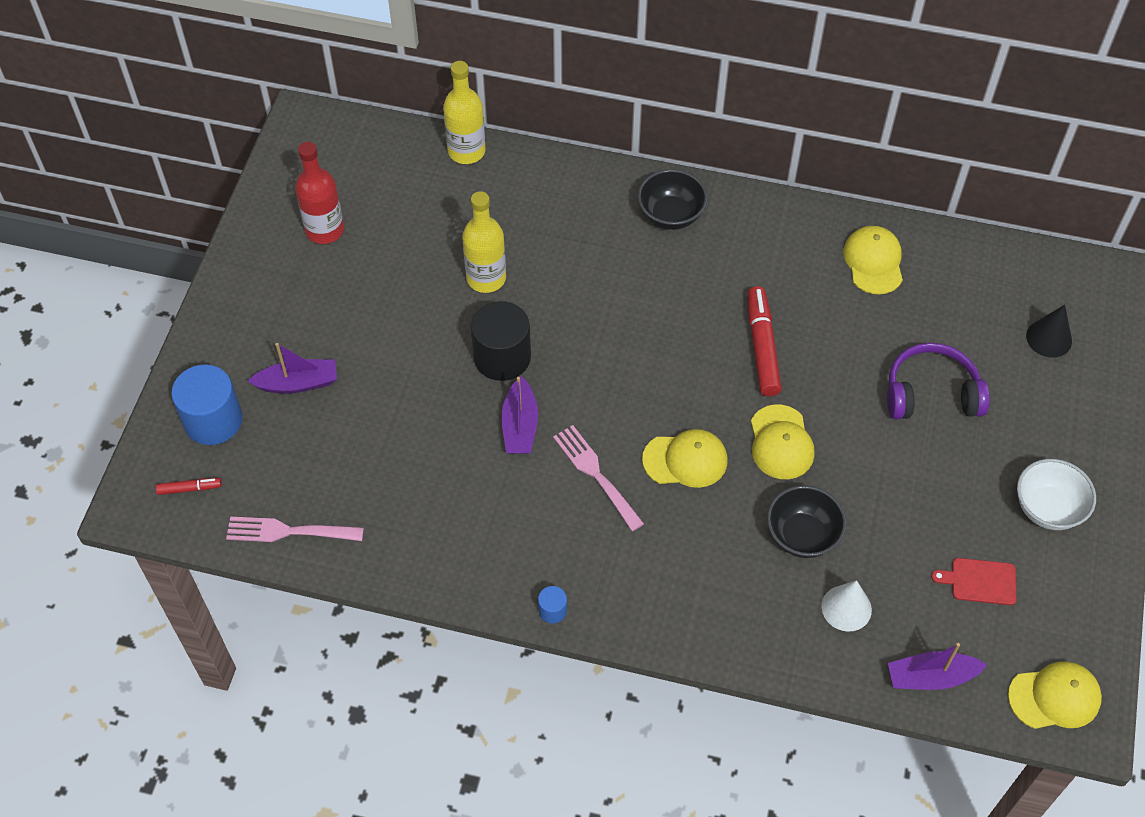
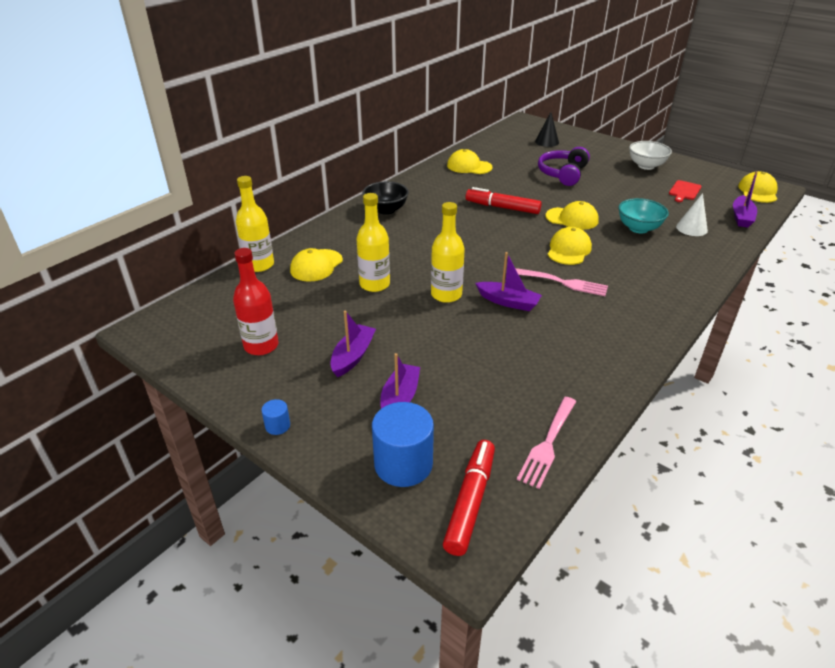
camera: 65 degrees left, 20 degrees down
(189, 488) = (470, 502): red marker -> red marker, size x2.00
(345, 315) = (353, 356): none -> purple boat
(494, 205) = (316, 265): none -> yellow cap
(502, 357) = (446, 294): black cylinder -> yellow bottle
(552, 610) = (667, 327): blue cylinder -> blue cylinder (277, 426)
(596, 474) = (563, 283): pink fork -> pink fork turned 150 degrees counterclockwise
(802, 535) = (638, 228): black bowl -> turquoise bowl

